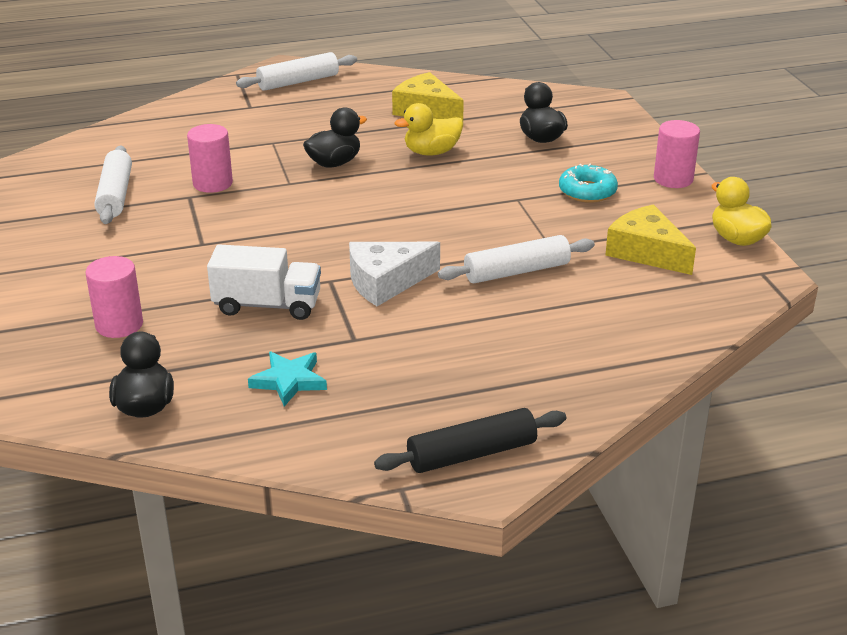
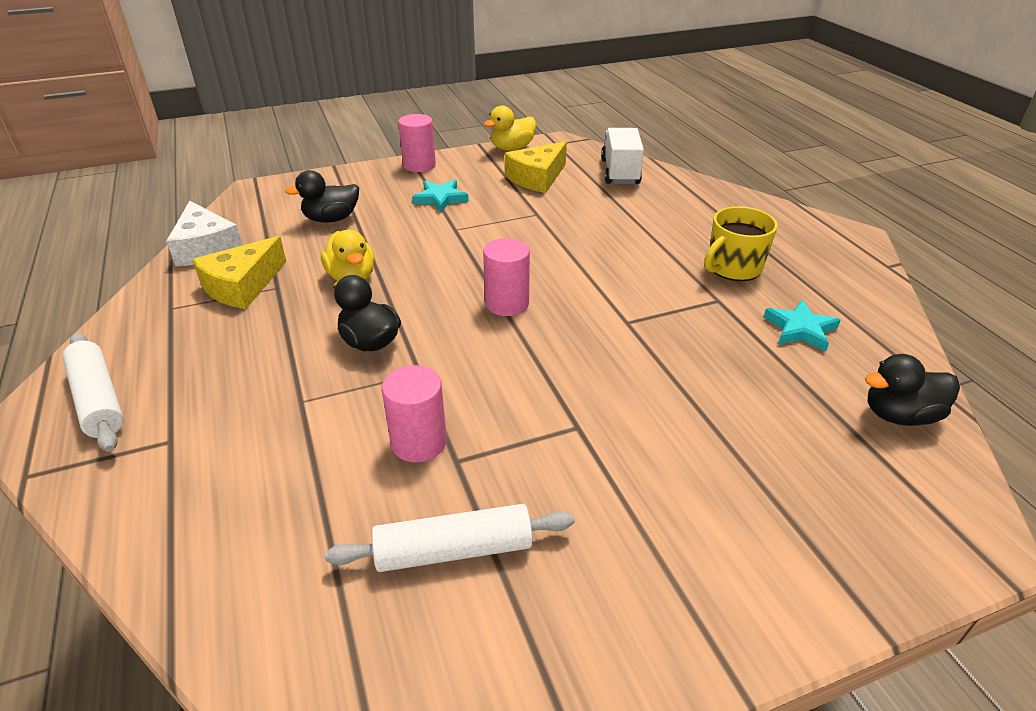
camera: 95 degrees left, 5 degrees up
(119, 325) = (777, 467): pink cylinder -> pink cylinder (507, 303)
(267, 305) = (687, 357): white truck -> white truck (620, 172)
(386, 282) = (619, 289): white cheese -> white cheese (206, 247)
(416, 361) = (733, 268): none -> yellow mug
(472, 454) = (829, 240): black rolling pin -> none
(516, 271) = (581, 228): white rolling pin -> none
(587, 191) = (440, 198): turquoise donut -> turquoise star

